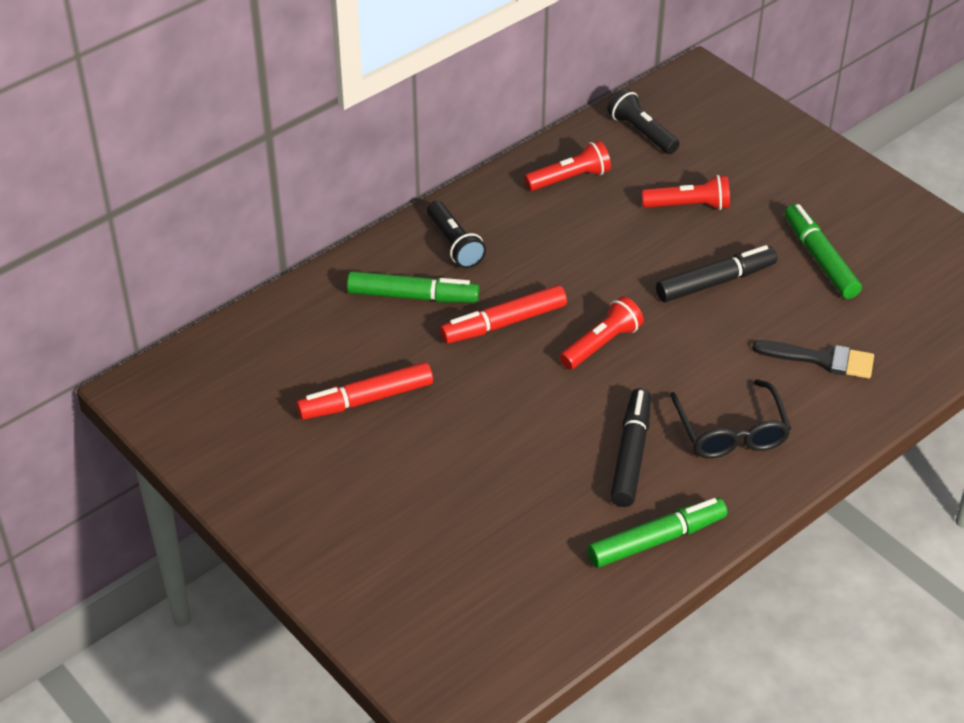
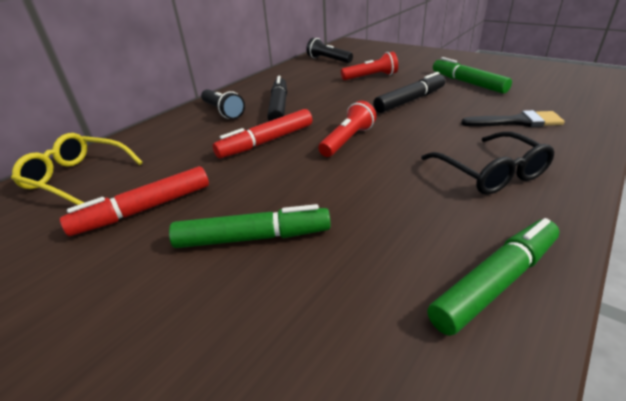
camera: 10 degrees left, 10 degrees down
(285, 335) = (78, 177): none -> yellow glasses
(412, 296) = (192, 139): green marker -> green marker (253, 238)
(570, 179) = (293, 78): red flashlight -> none
(631, 455) = (414, 205): black marker -> black marker (279, 107)

